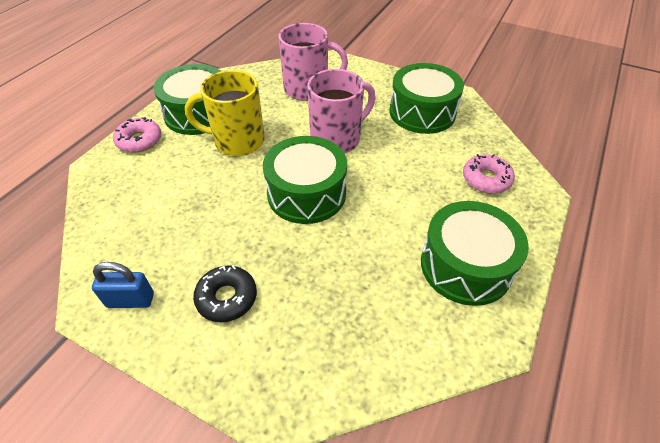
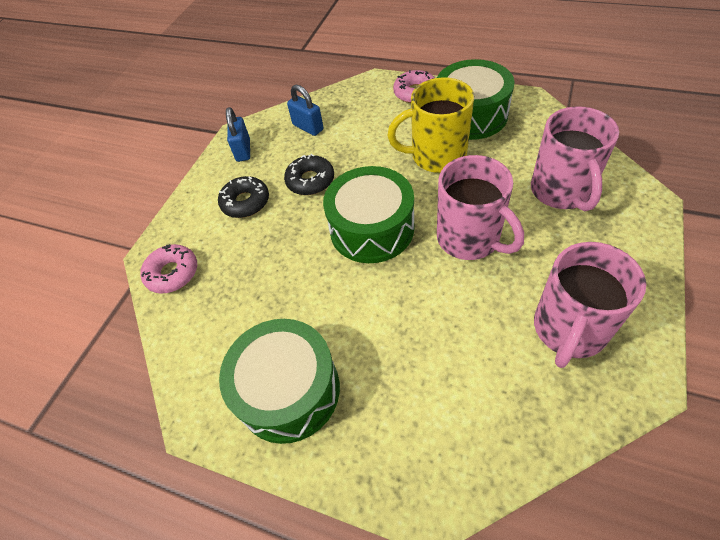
camera: 90 degrees right, 5 degrees up
(132, 230) = (308, 127): none -> blue padlock
(222, 234) = (310, 180): none -> black donut
(237, 141) = (436, 156): yellow mug -> yellow mug turned 90 degrees counterclockwise
(422, 112) = (569, 329): green drum -> pink mug
(486, 179) = (440, 420): pink donut -> pink donut (172, 273)

